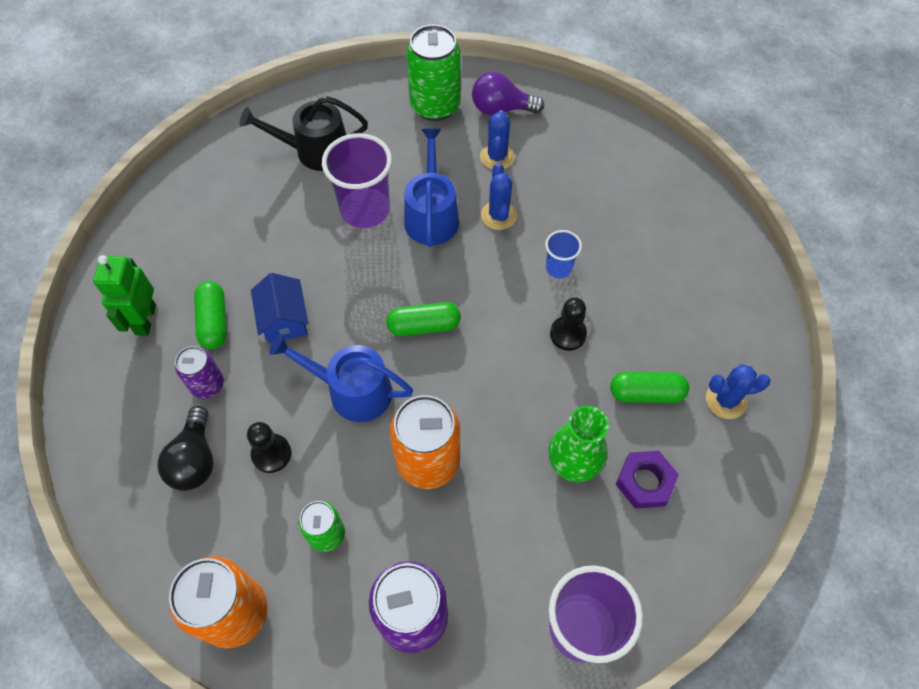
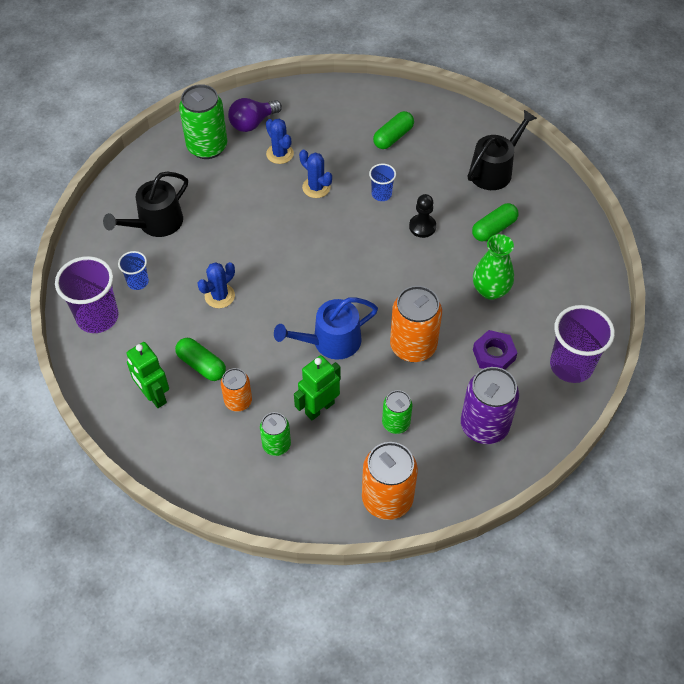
camera: 40 degrees left, 5 degrees down
(195, 460) = (276, 445): black light bulb -> green can
(207, 385) = (238, 401): purple can -> orange can
(244, 197) = (138, 282): none -> blue cup
(271, 454) = (319, 408): black pawn -> green robot
(284, 319) = (245, 333): blue house -> none
(365, 210) = (229, 237): purple cup -> purple cup (97, 317)
(424, 326) = (336, 278): green capsule -> green capsule (393, 137)
(431, 215) = (274, 213): blue watering can -> none
(645, 482) = (535, 273): purple nut -> purple nut (494, 354)
(711, 325) = (494, 170): none -> black watering can
(725, 400) = (537, 204): blue cactus -> blue cactus (219, 296)

